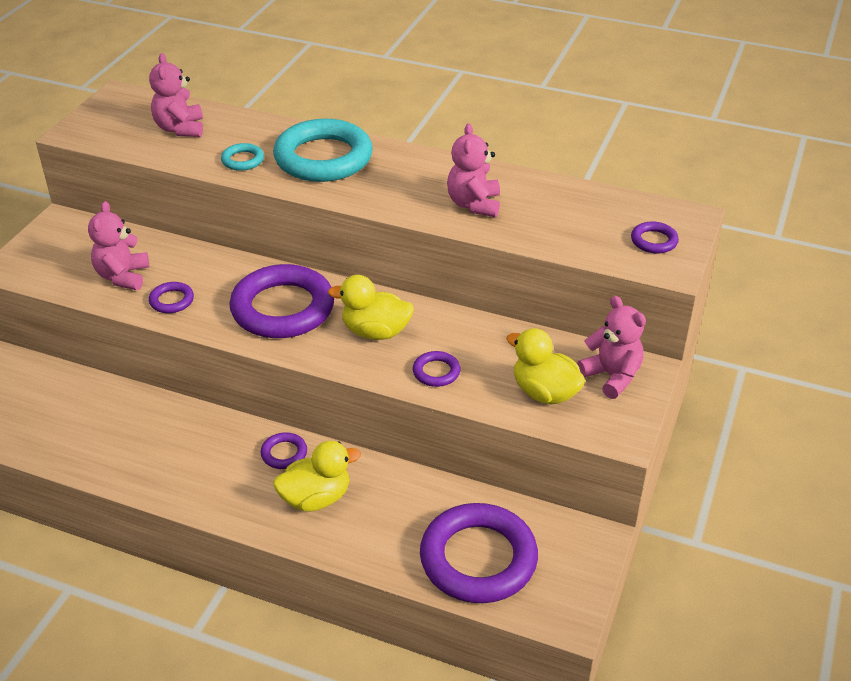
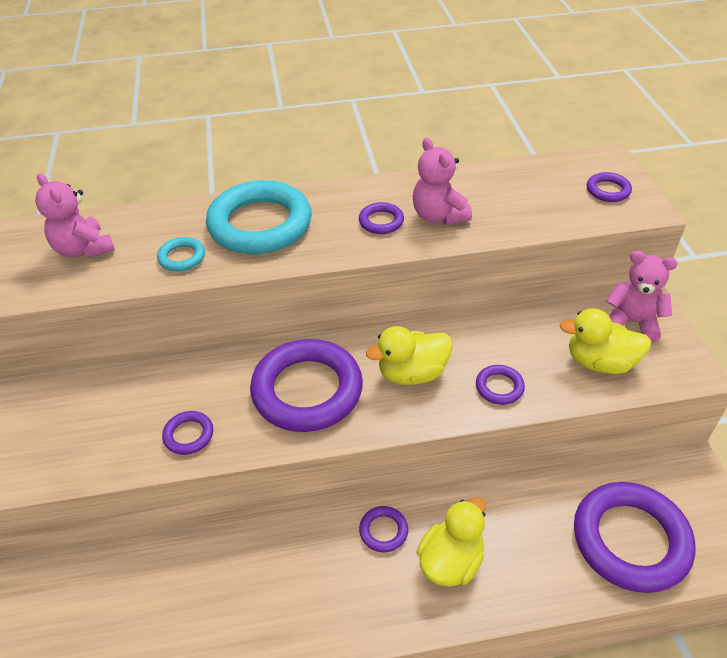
camera: 30 degrees left, 5 degrees up
(123, 276) = (112, 433): pink teddy bear -> none
(421, 191) = (381, 221): none -> purple ring

